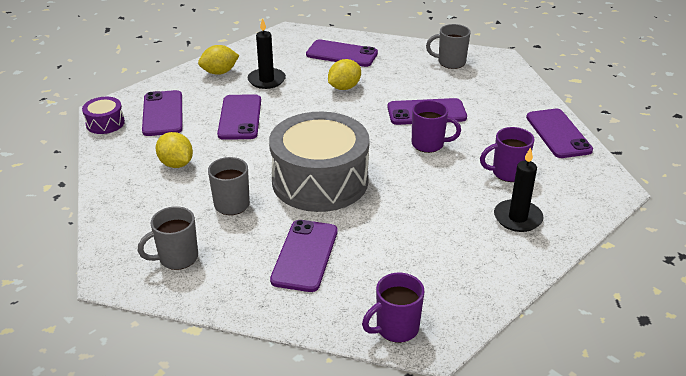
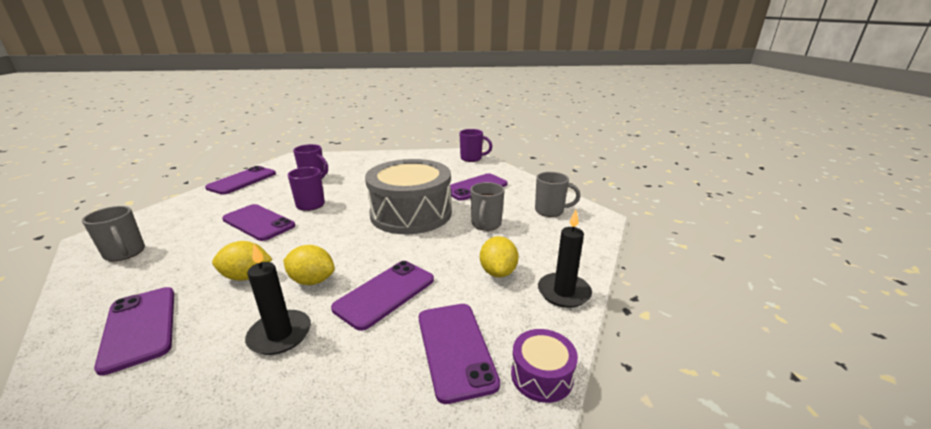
camera: 140 degrees left, 10 degrees down
(163, 113) = (455, 349): purple phone -> purple phone turned 45 degrees counterclockwise
(219, 72) = (298, 394): yellow lemon -> yellow lemon (312, 281)
(517, 218) = (355, 164): black candle -> black candle (563, 292)

